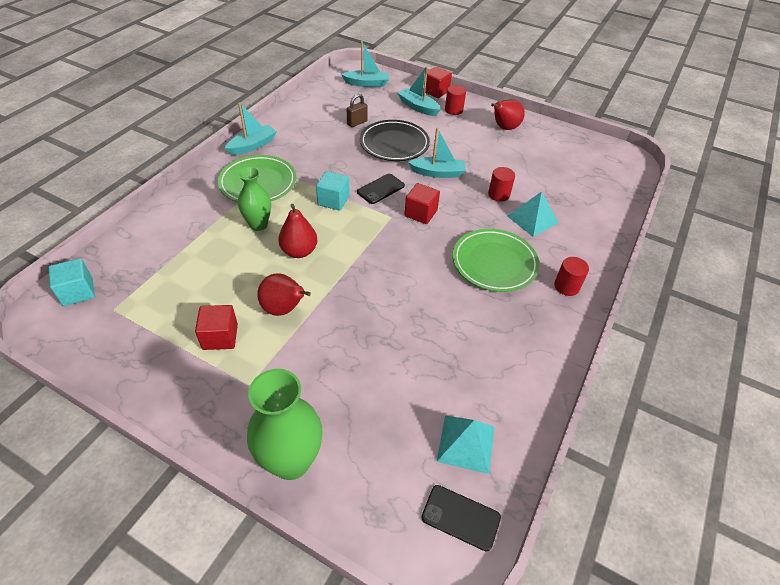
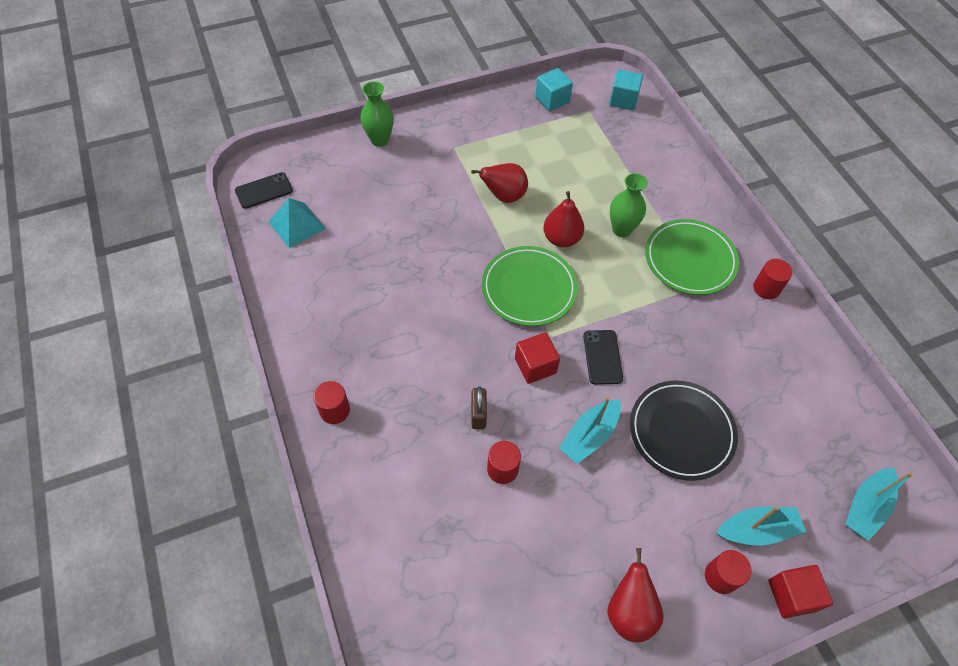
camera: 130 degrees right, 10 degrees up
(220, 337) = (510, 151): red cube -> none
(252, 146) = (766, 288): turquoise boat -> red cylinder
(291, 461) = (380, 140): green vase -> green vase, size x0.65
(333, 200) = (614, 304): turquoise cube -> turquoise cube (552, 100)
(357, 123) = (758, 422): brown padlock -> brown padlock (478, 415)
(494, 263) = (416, 375): green plate -> green plate (529, 288)
(532, 219) = (437, 467): turquoise pyramid -> none

